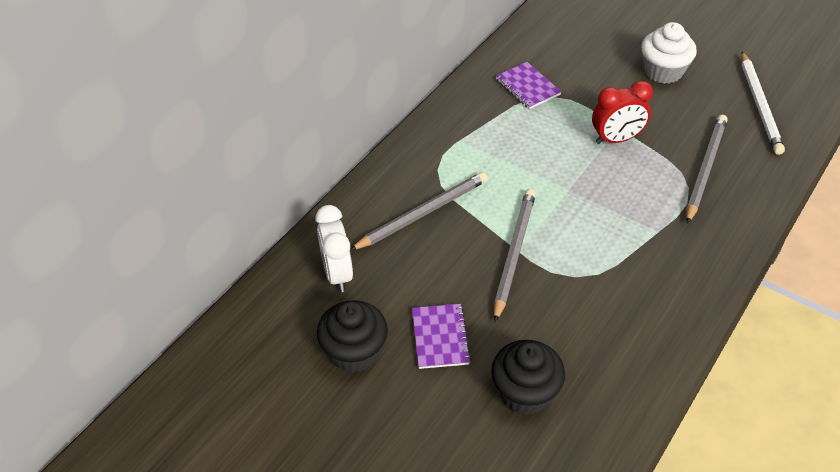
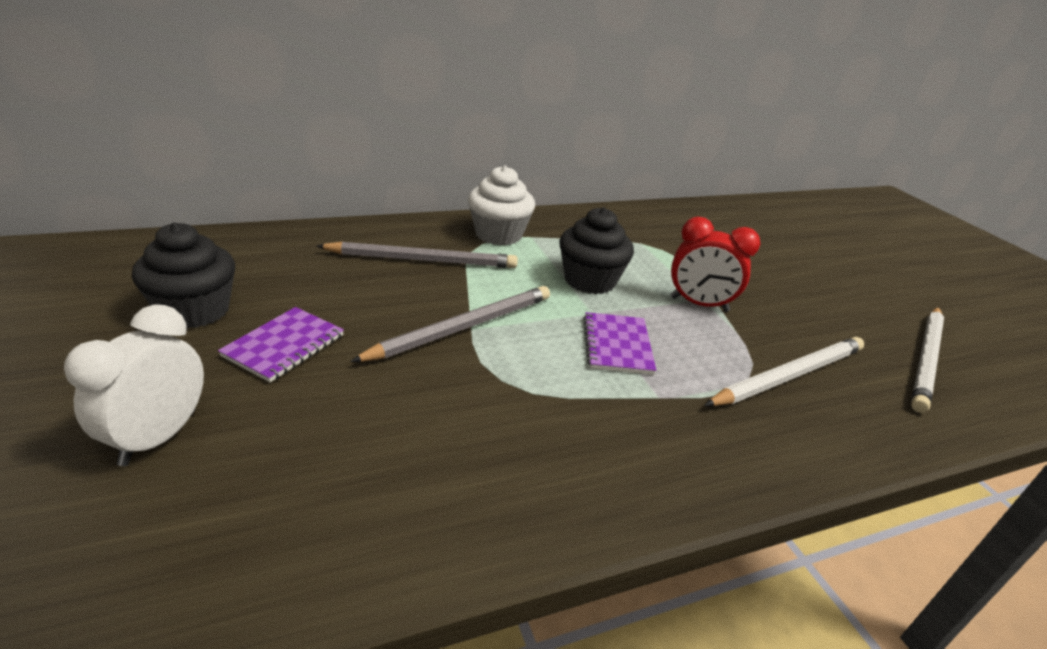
camera: 30 degrees right, 15 degrees down
(337, 274) = (283, 257): white clock -> white clock (158, 437)
(525, 392) = (280, 446): black cupcake -> black cupcake (590, 280)
(527, 87) = (647, 235): purple notebook -> purple notebook (617, 345)
(663, 71) = (816, 284): white cupcake -> white cupcake (498, 234)
(705, 169) = (789, 375): grey pencil -> white pencil

